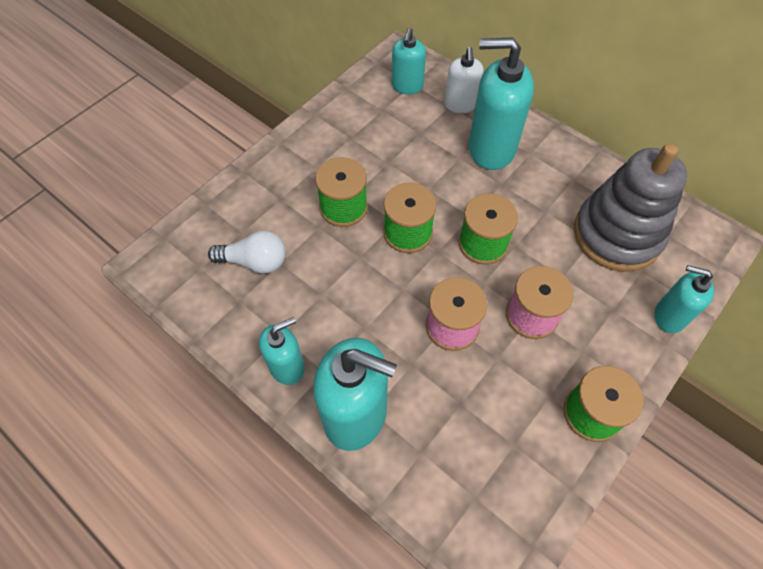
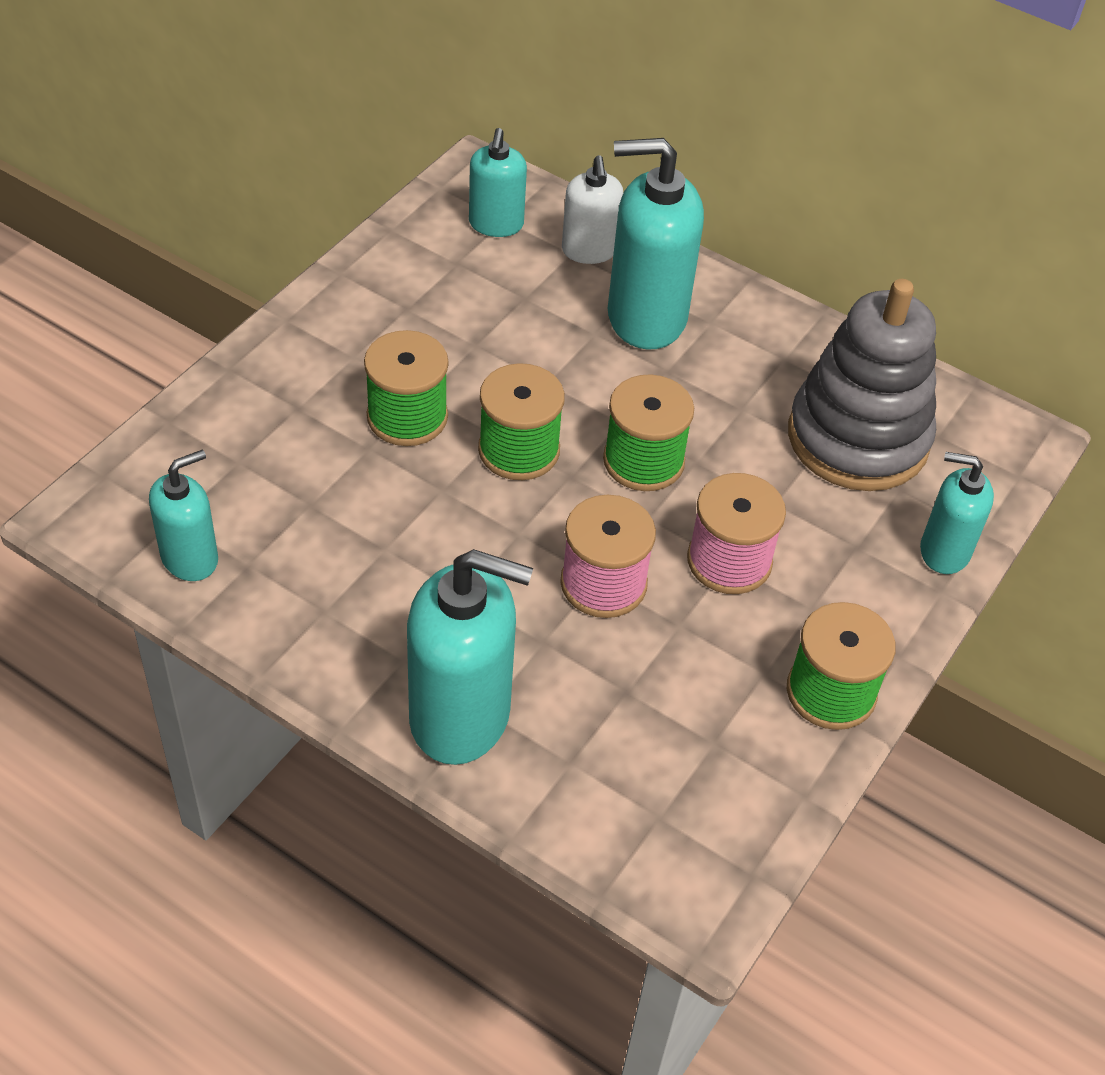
camera: 10 degrees left, 10 degrees down
(255, 262) = (266, 505): white light bulb -> none
(287, 366) = (341, 655): turquoise soap dispenser -> turquoise soap dispenser (190, 558)

